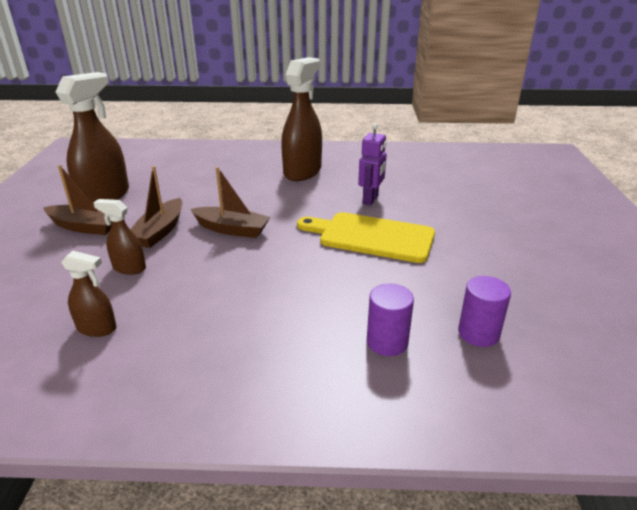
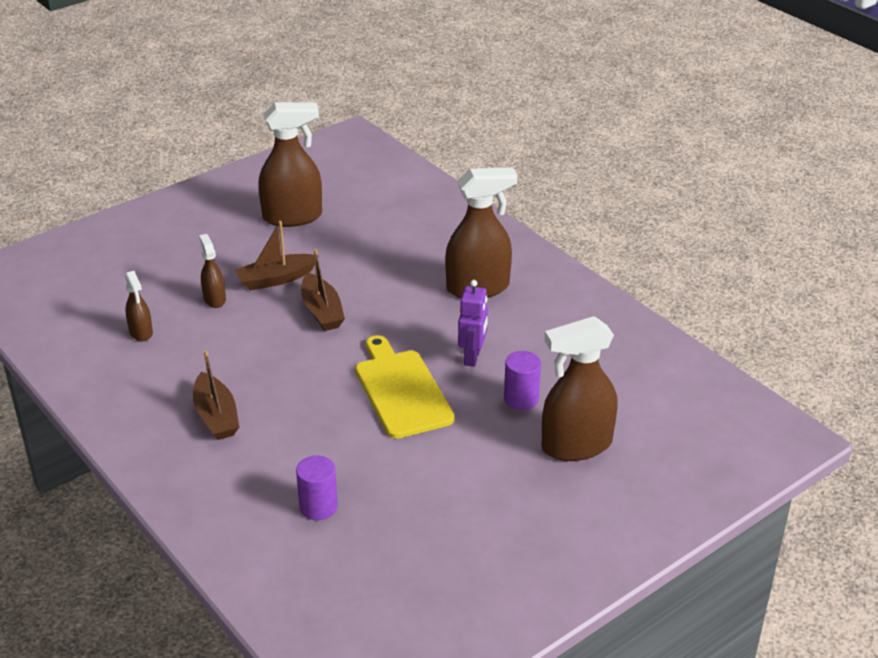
camera: 50 degrees right, 5 degrees up
(84, 227) = (239, 241): brown boat -> brown boat (216, 416)
(370, 200) = (472, 357): purple robot -> purple robot turned 60 degrees counterclockwise
(387, 342) = (259, 465): purple cylinder -> purple cylinder (521, 399)
(504, 204) = (576, 445): none -> brown spray bottle

